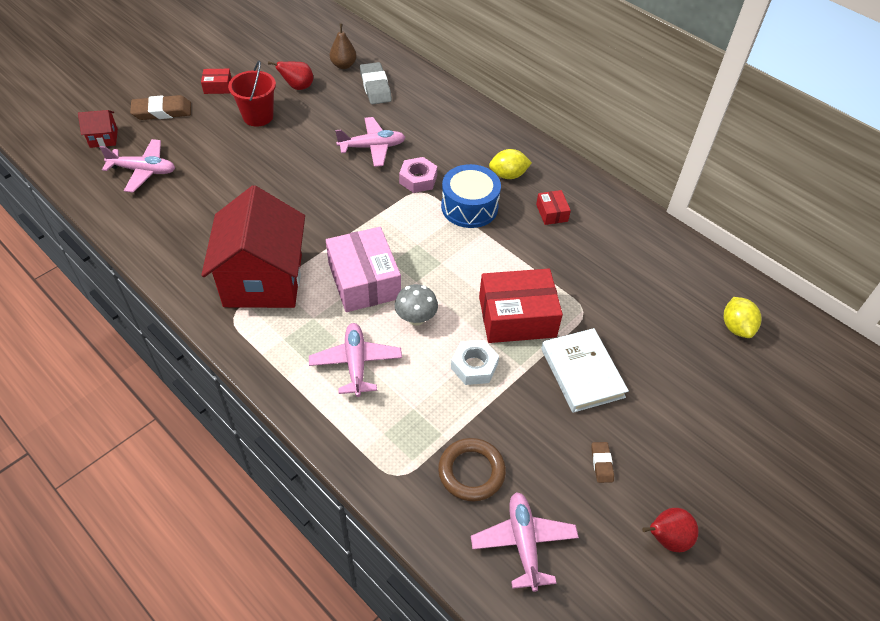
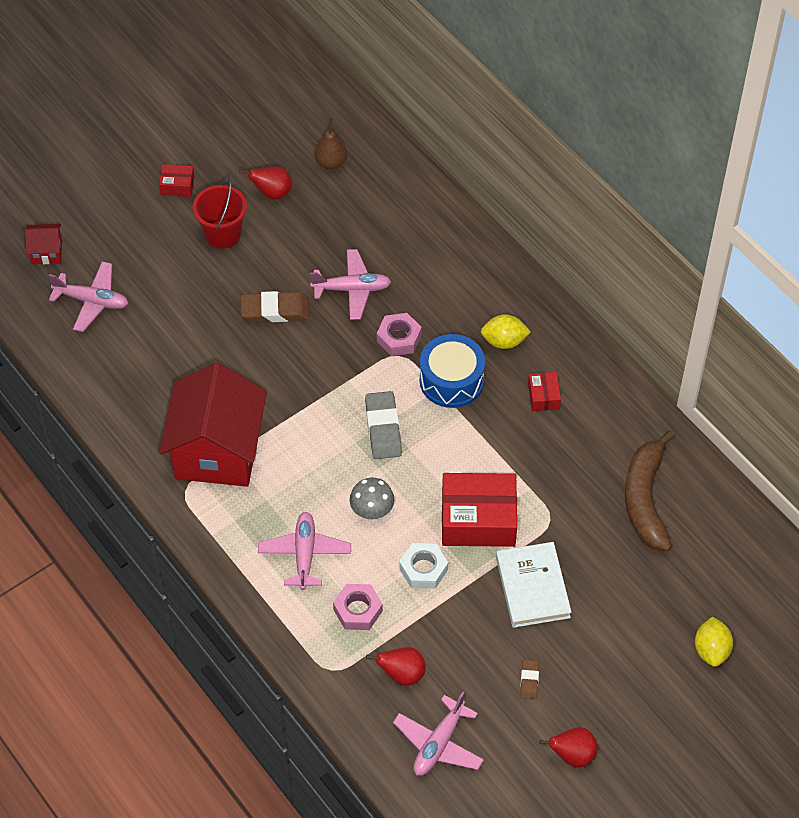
camera: 10 degrees right, 5 degrees up
(162, 111) = (112, 218): brown eraser -> brown eraser (275, 310)
(364, 280) = (323, 462): pink box -> none
(375, 87) = (366, 199): grey eraser -> grey eraser (383, 428)
(416, 411) = (358, 610): none -> pink nut
(471, 472) = (402, 674): brown ring -> red pear
(523, 543) = (438, 744): pink plane -> pink plane turned 150 degrees counterclockwise
(663, 286) = (645, 499): none -> brown banana
(736, 327) = (710, 554): yellow lemon -> yellow lemon (711, 650)

